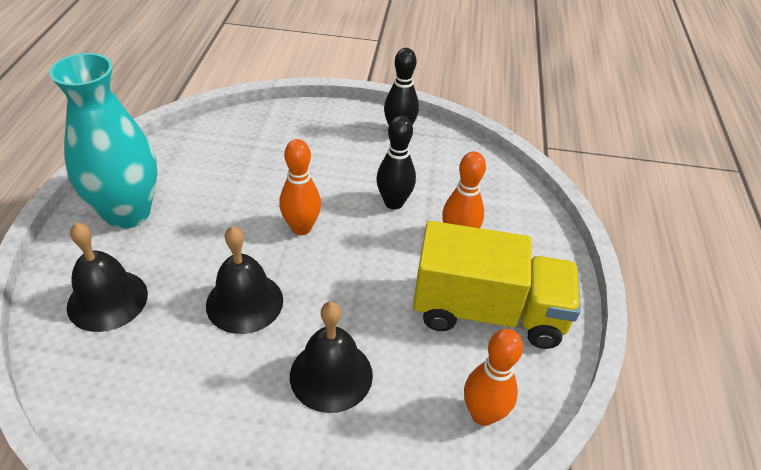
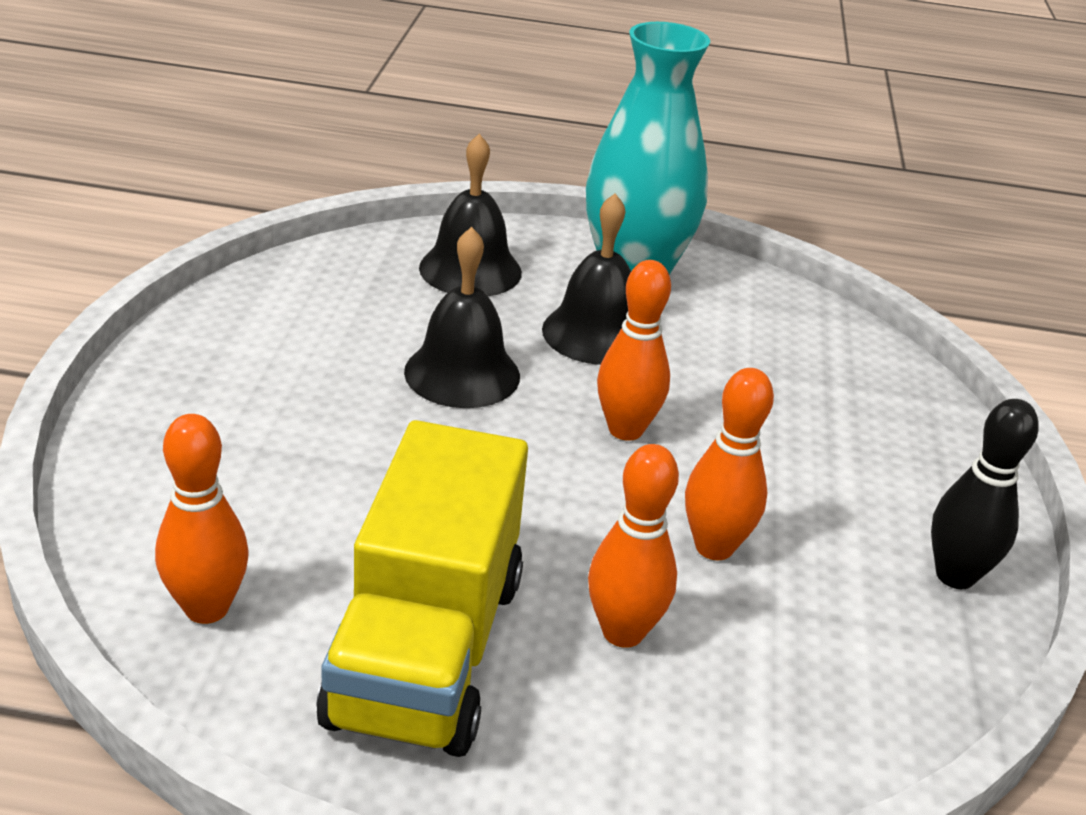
camera: 90 degrees right, 10 degrees down
(331, 375) = (318, 449): black bell -> black bell (596, 333)
(394, 203) = (714, 547): black bowling pin -> orange bowling pin

